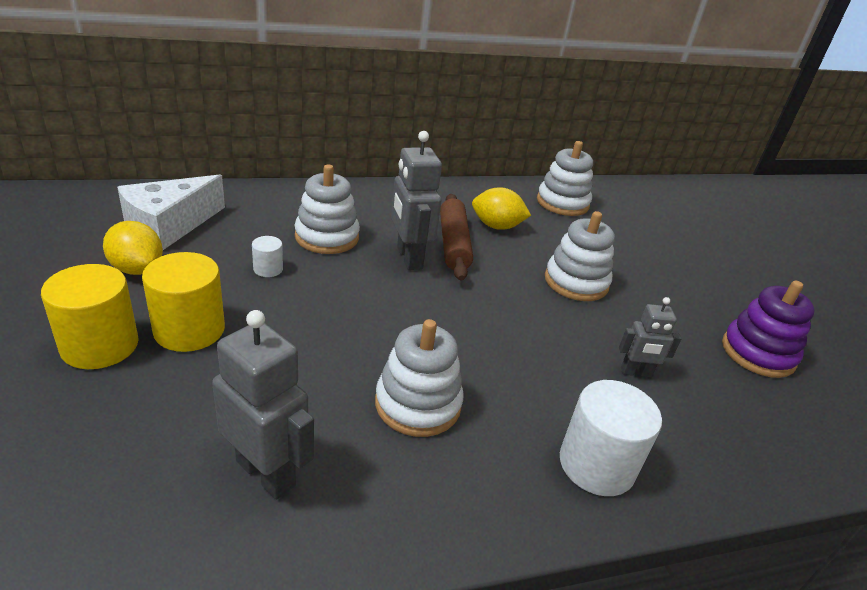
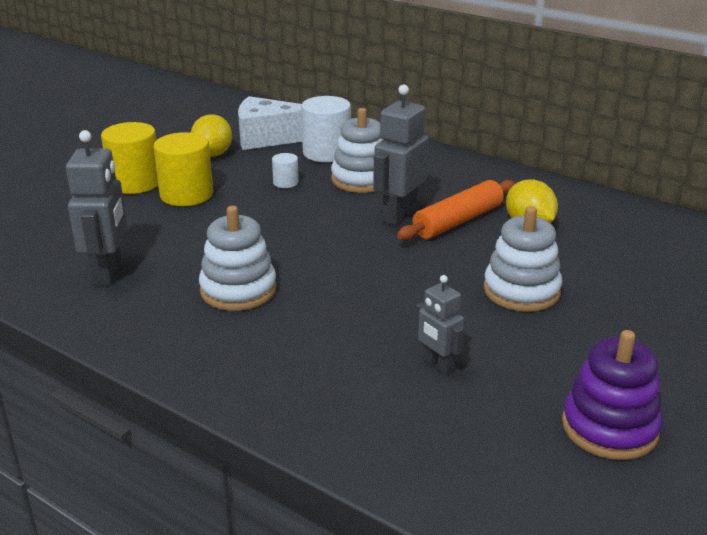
camera: 55 degrees right, 5 degrees down
(453, 244) = (458, 221): brown rolling pin -> orange rolling pin
(562, 203) = (652, 235): white stacking toy -> none
(596, 464) = (286, 384): white cylinder -> white cylinder (326, 153)

